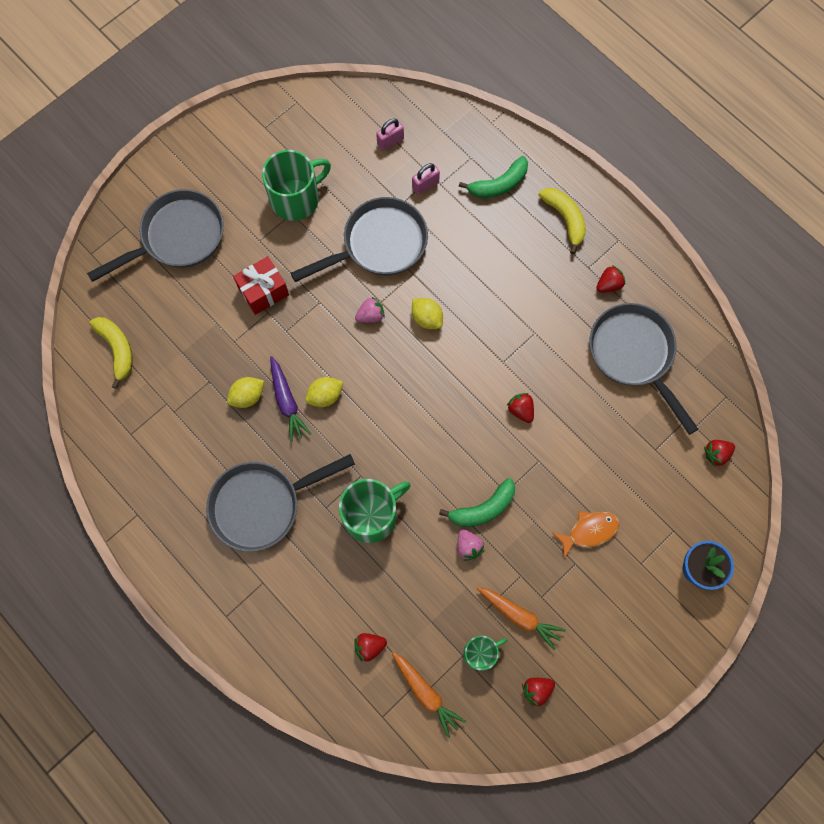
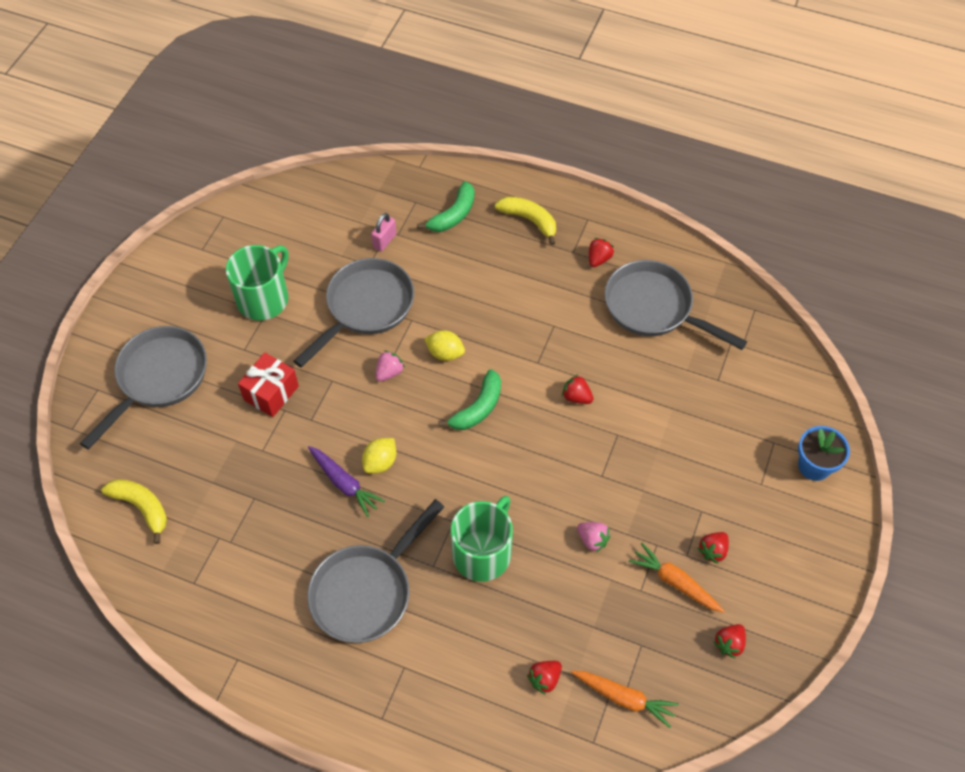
camera: 25 degrees left, 15 degrees down
(247, 396) = (301, 495): yellow lemon -> none
(390, 141) = (332, 217): pink padlock -> none
(480, 653) = (657, 634): green mug -> none
(483, 508) = (588, 499): green banana -> green banana (478, 408)
(519, 616) = (675, 582): orange carrot -> orange carrot turned 150 degrees counterclockwise
(589, 531) = (698, 476): orange fish -> none
(716, 454) = (773, 361): red strawberry -> red strawberry (713, 551)

